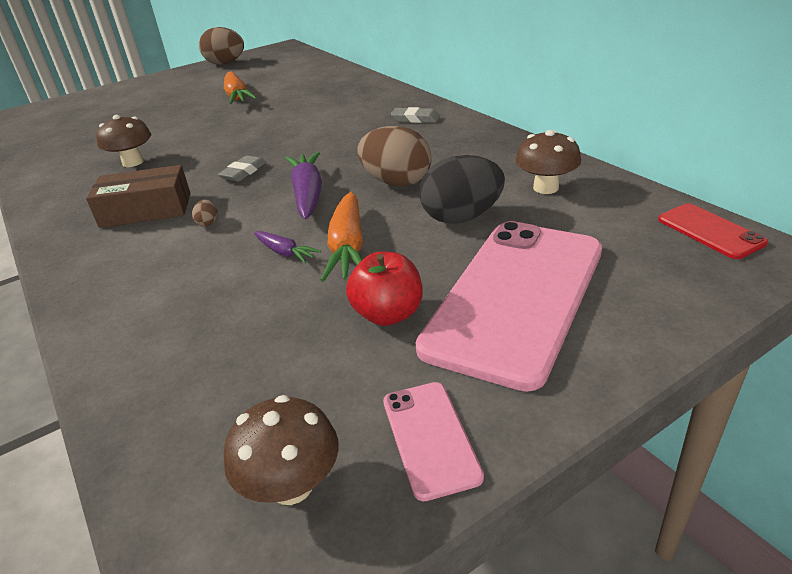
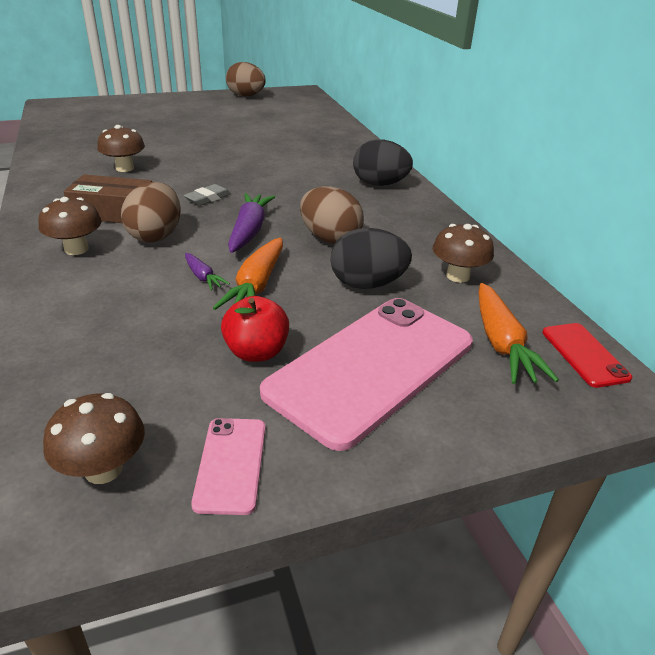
camera: 10 degrees right, 0 degrees up
(125, 258) = (76, 249): none -> brown mushroom
(208, 223) = (156, 236): brown egg -> brown egg, size x2.50
(237, 97) = (239, 129): orange carrot -> orange carrot (501, 343)
(415, 119) = (379, 184): grey eraser -> black egg

